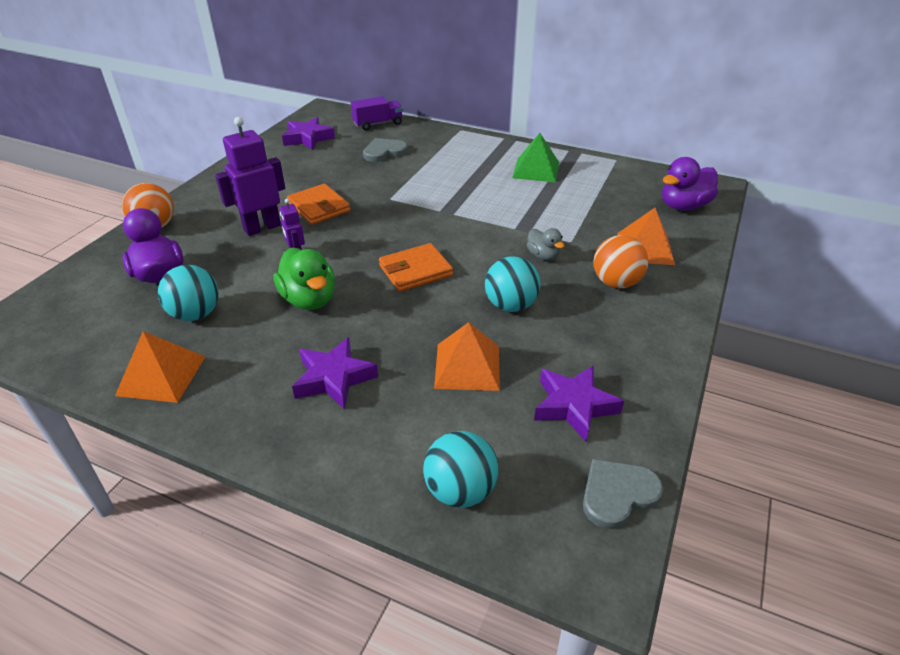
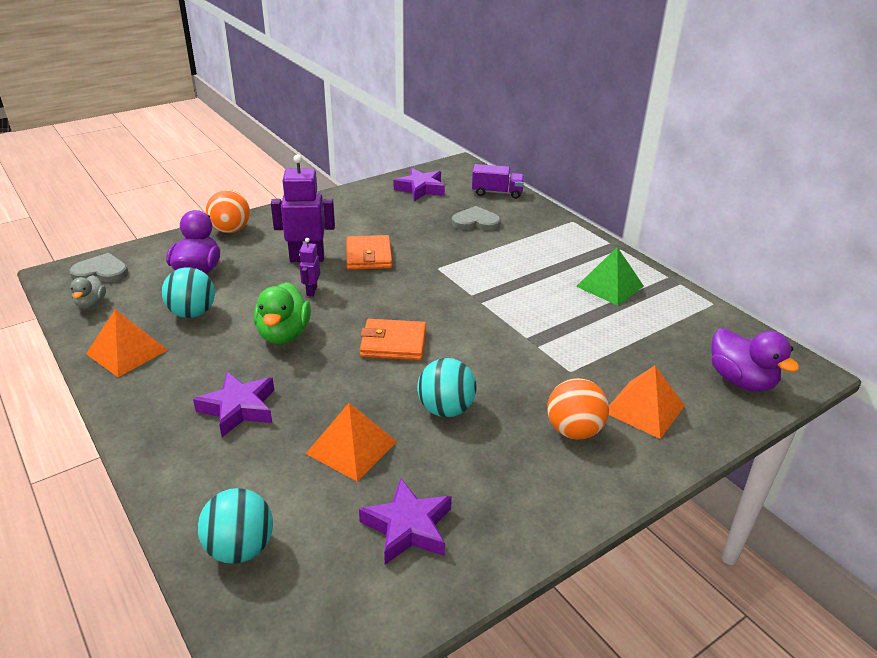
camera: 30 degrees right, 5 degrees down
(543, 256) = (526, 375): grey duck -> grey duck (91, 304)
(617, 494) = (363, 625): grey heart -> grey heart (101, 272)
(683, 206) = (741, 380): purple duck -> purple duck turned 120 degrees counterclockwise

